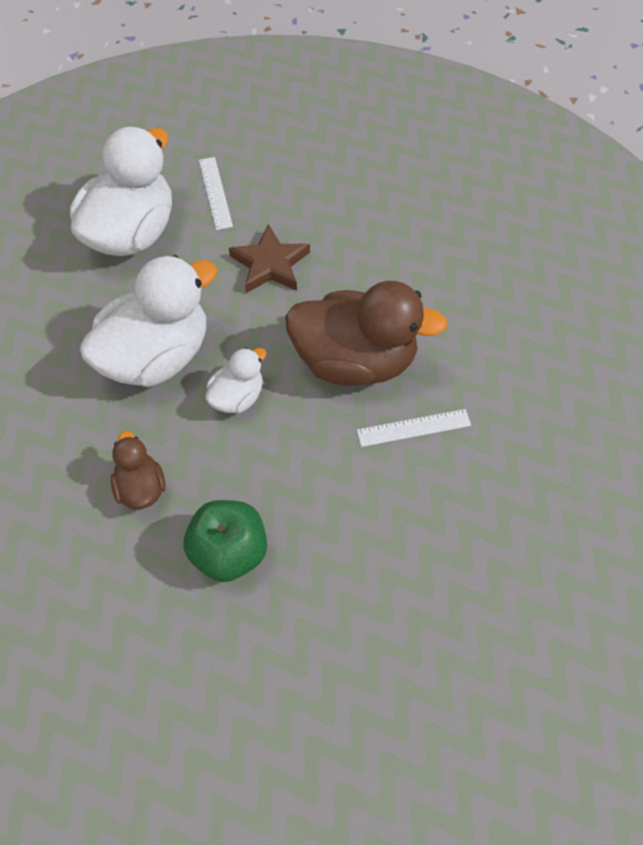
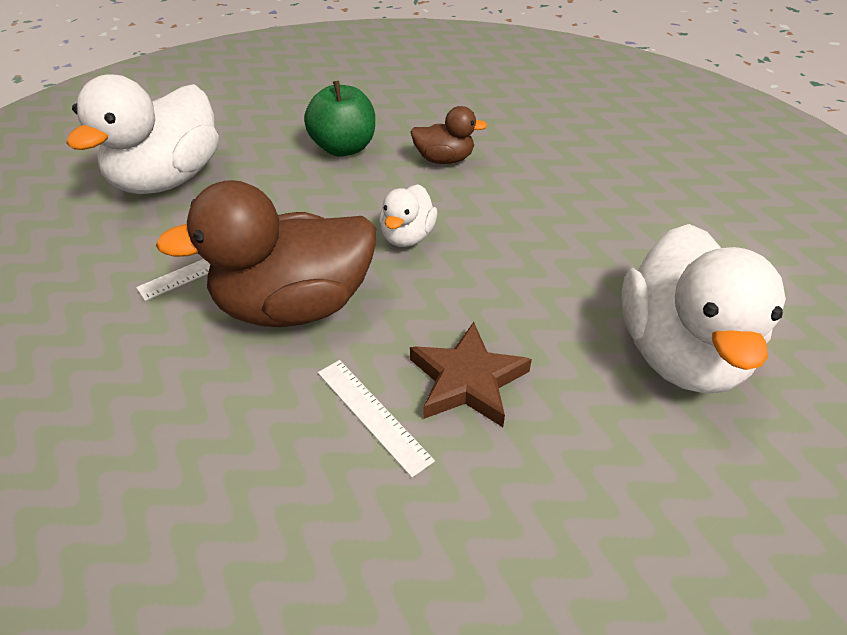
camera: 155 degrees right, 15 degrees down
(141, 488) = (444, 159): brown duck -> brown duck turned 45 degrees counterclockwise
(156, 356) = (517, 242): white duck -> white duck (168, 179)
(215, 193) = (633, 461): white ruler -> white ruler (373, 414)

